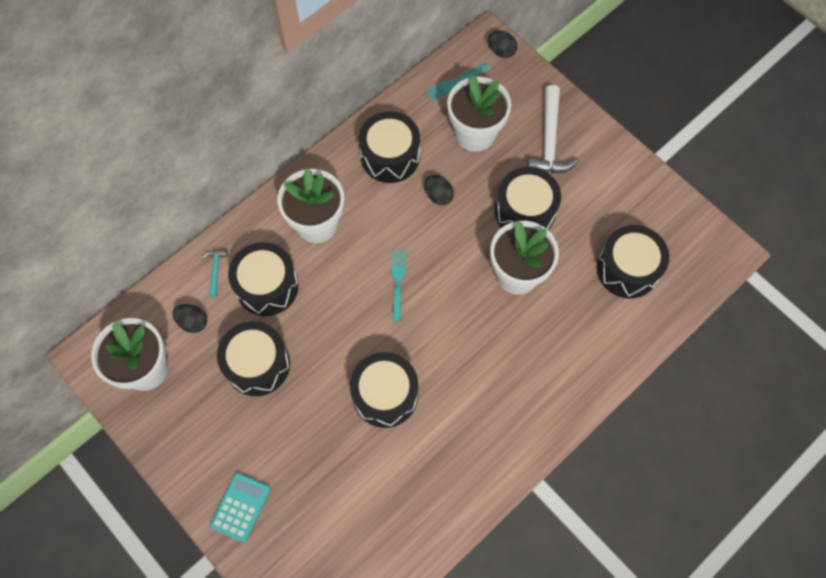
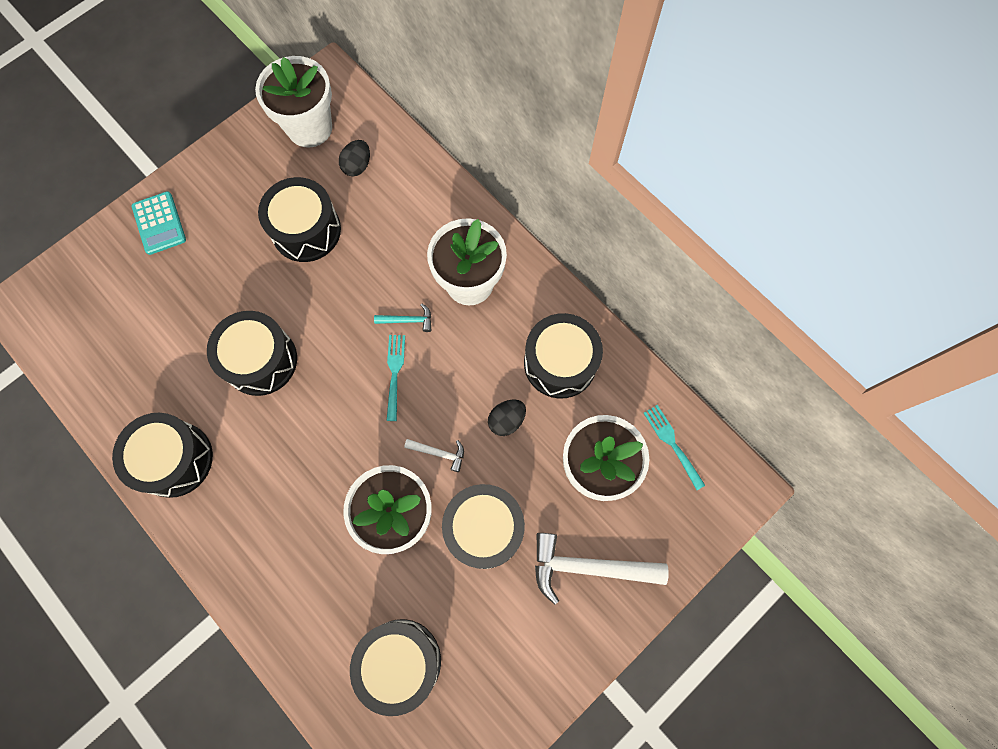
camera: 90 degrees right, 5 degrees up
(215, 270) = (415, 183): turquoise hammer -> turquoise hammer (408, 320)
(240, 507) = (159, 223): turquoise calculator -> turquoise calculator turned 45 degrees clockwise
(267, 286) = (395, 234): black drum -> black drum (174, 459)
(398, 281) = (395, 373): turquoise fork -> turquoise fork turned 90 degrees counterclockwise
(466, 245) = (439, 453): none -> white hammer
(501, 51) = (727, 507): black egg -> none

